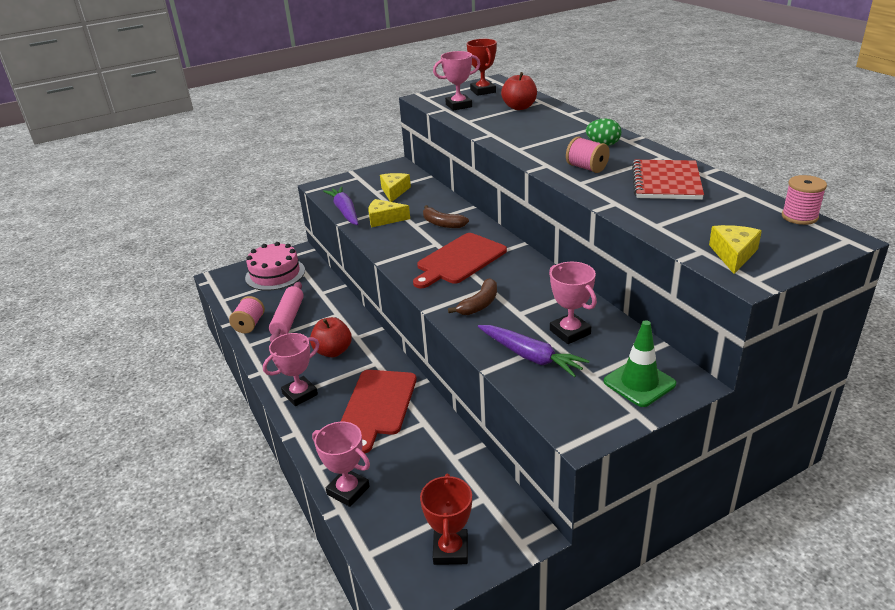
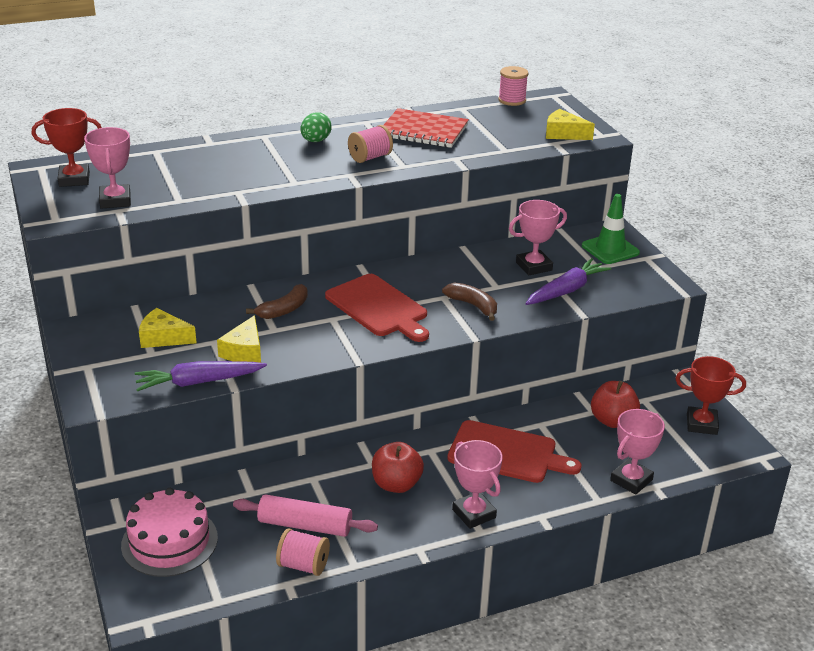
camera: 85 degrees left, 0 degrees up
(519, 107) = (162, 165): red apple -> red apple (612, 421)

